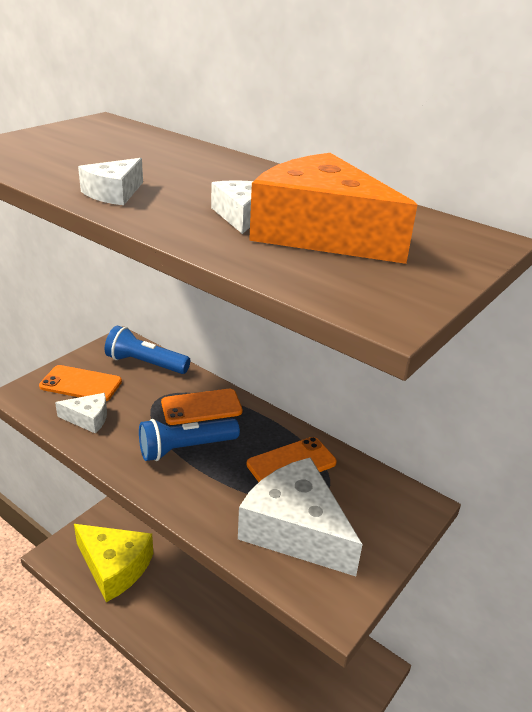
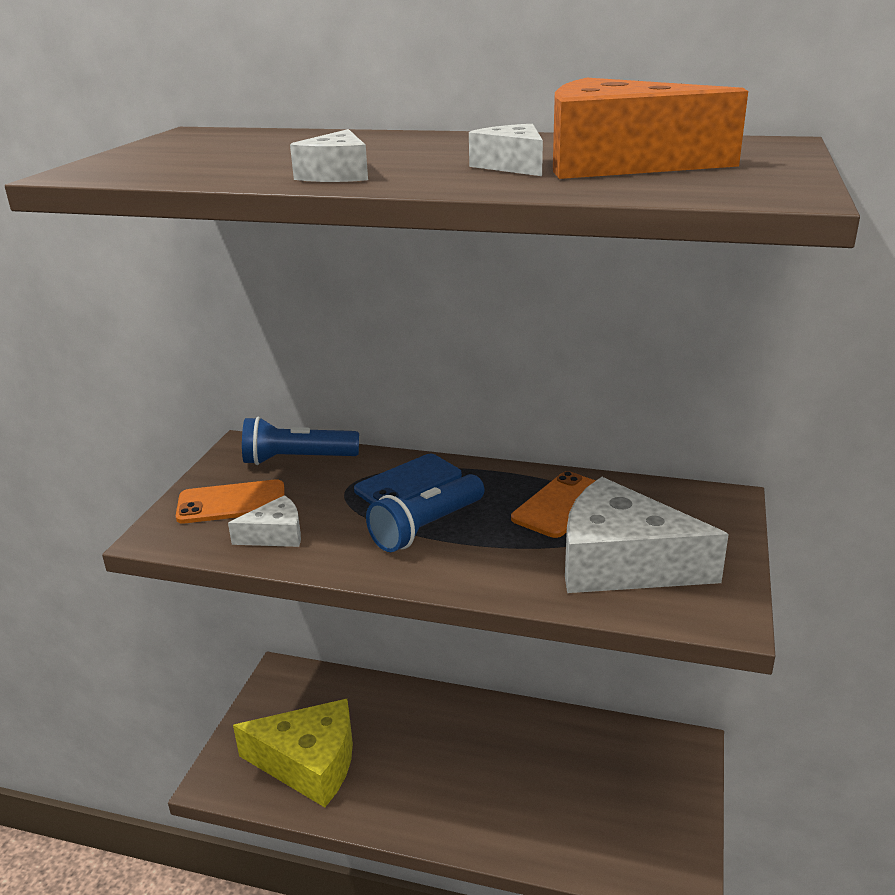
camera: 20 degrees left, 5 degrees down
(201, 407) = (408, 483): orange phone -> blue phone

